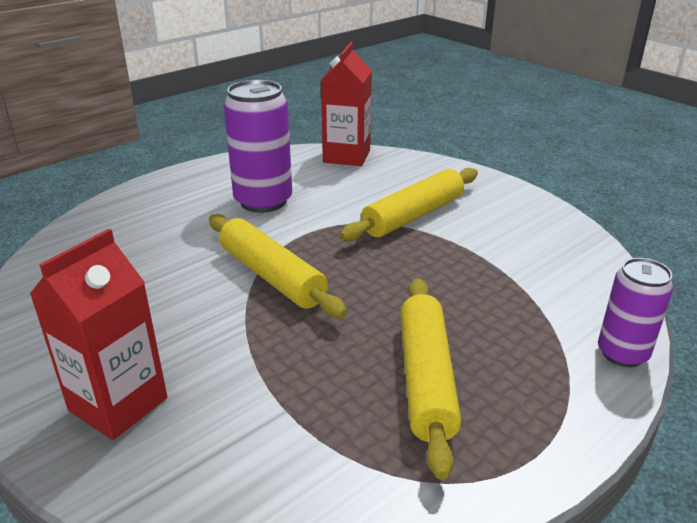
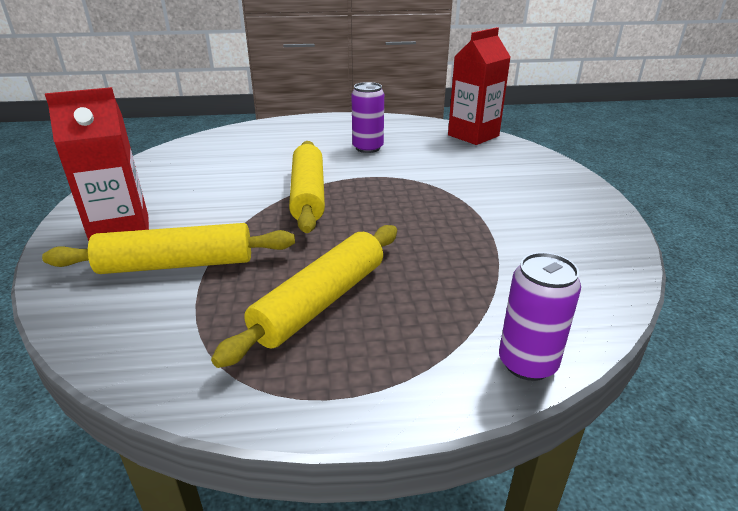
camera: 35 degrees right, 0 degrees up
(263, 201) = (368, 148): purple can -> purple can, size x0.62
(413, 215) = (472, 189): yellow rolling pin -> yellow rolling pin (177, 264)

